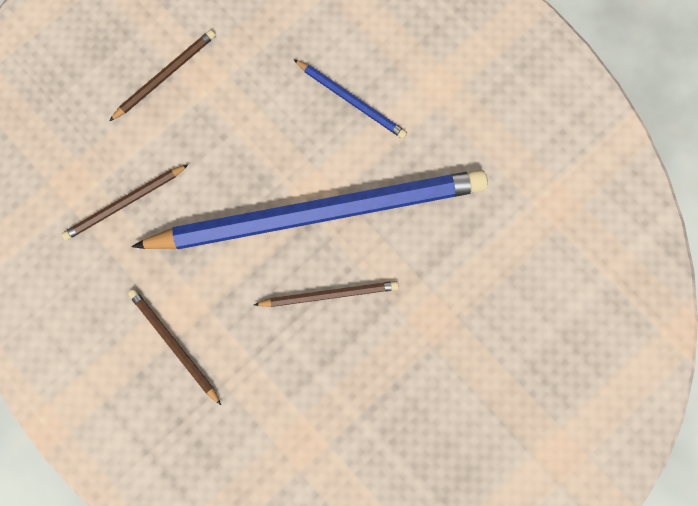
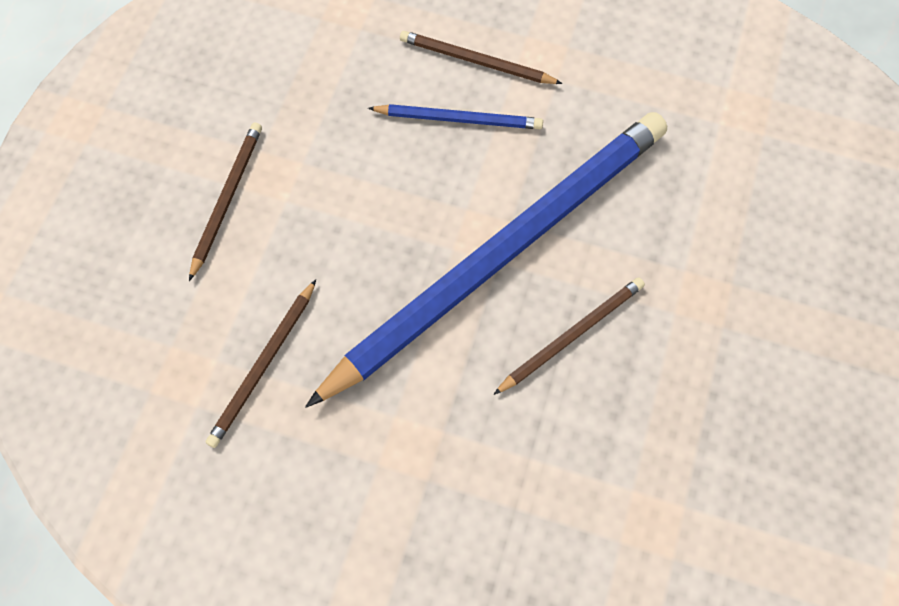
camera: 30 degrees left, 10 degrees down
(174, 344) = (426, 497): brown pencil -> brown pencil (476, 61)

